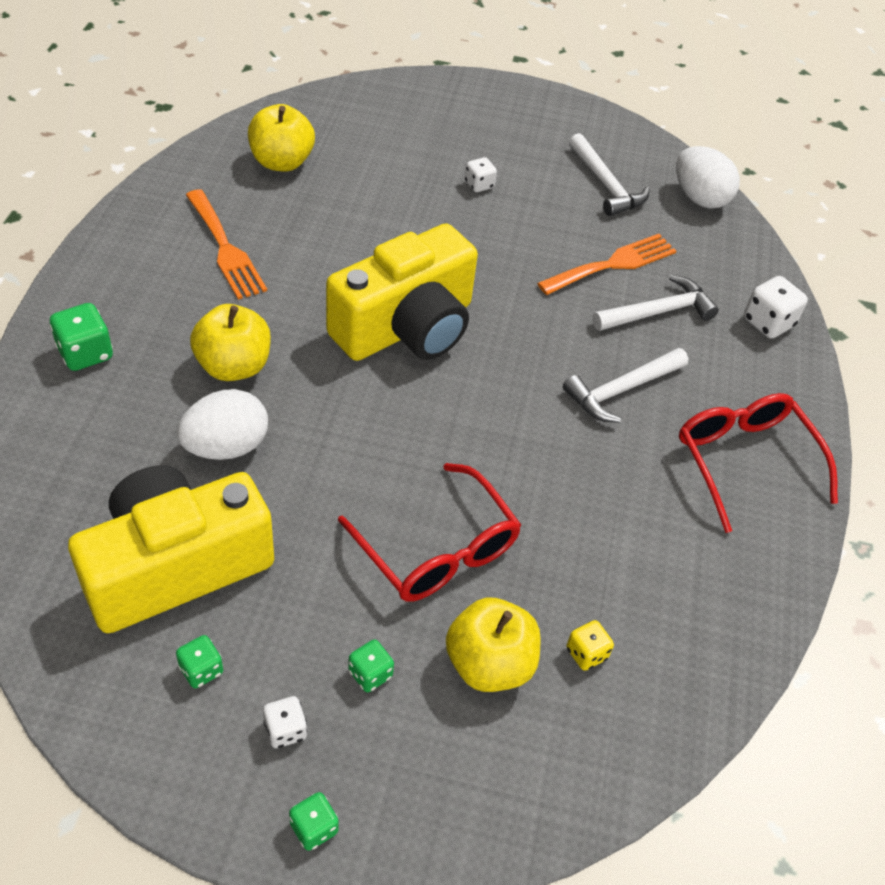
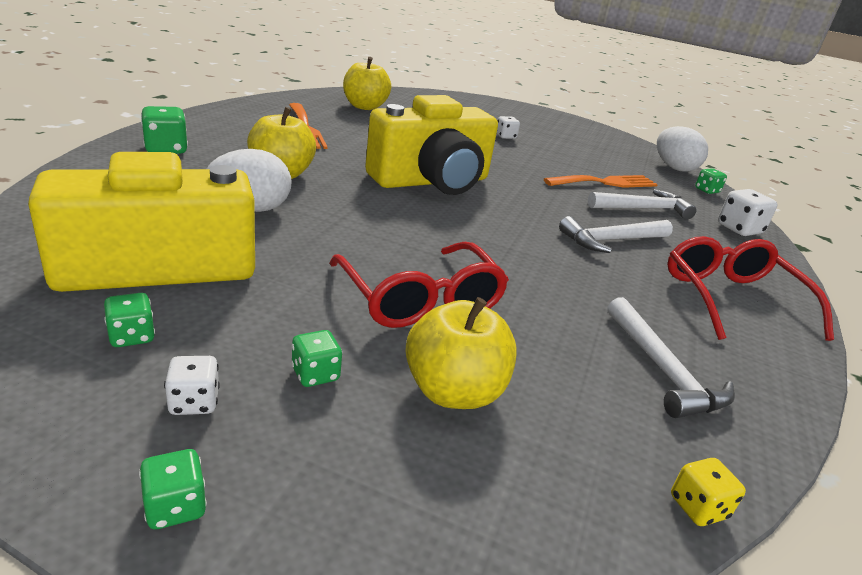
camera: 10 degrees right, 20 degrees down
(586, 653) = (567, 404): yellow dice -> yellow dice (698, 507)
(606, 184) = (601, 151): white hammer -> white hammer (662, 370)
(737, 244) = (706, 190): none -> green dice

